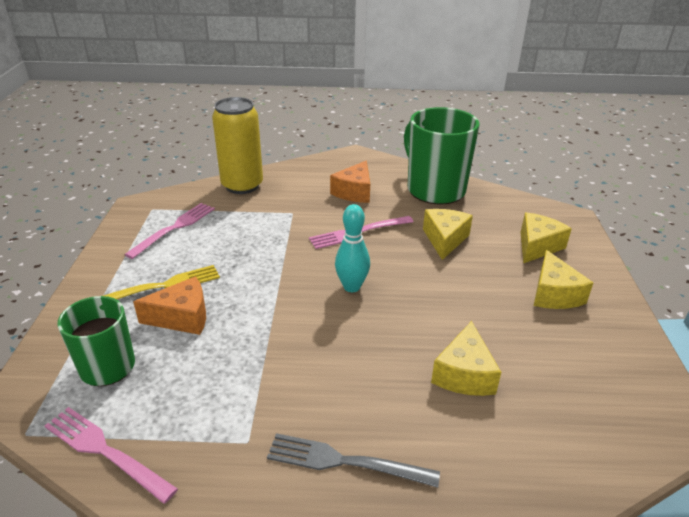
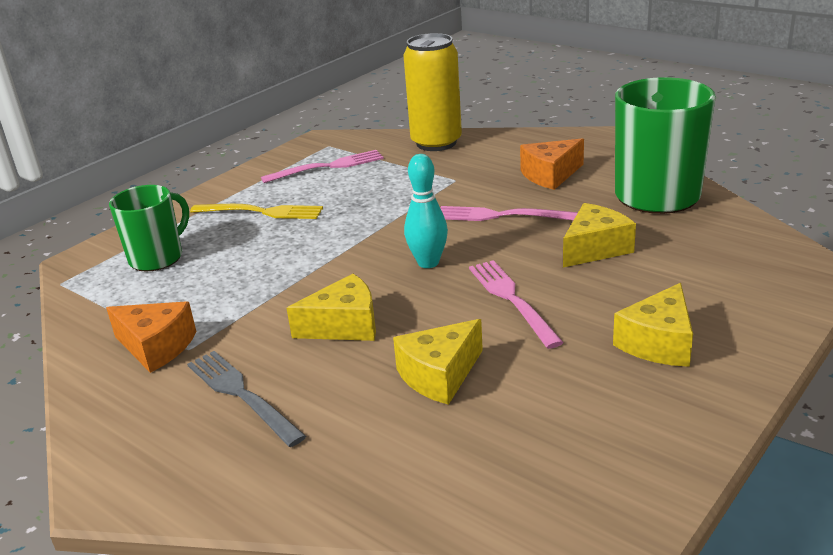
camera: 40 degrees right, 5 degrees down
(104, 451) = (91, 314): pink fork -> pink fork (511, 299)
(182, 317) = (249, 241): orange cheese -> orange cheese (156, 347)
(537, 246) = (712, 289): yellow cheese -> yellow cheese (344, 326)

